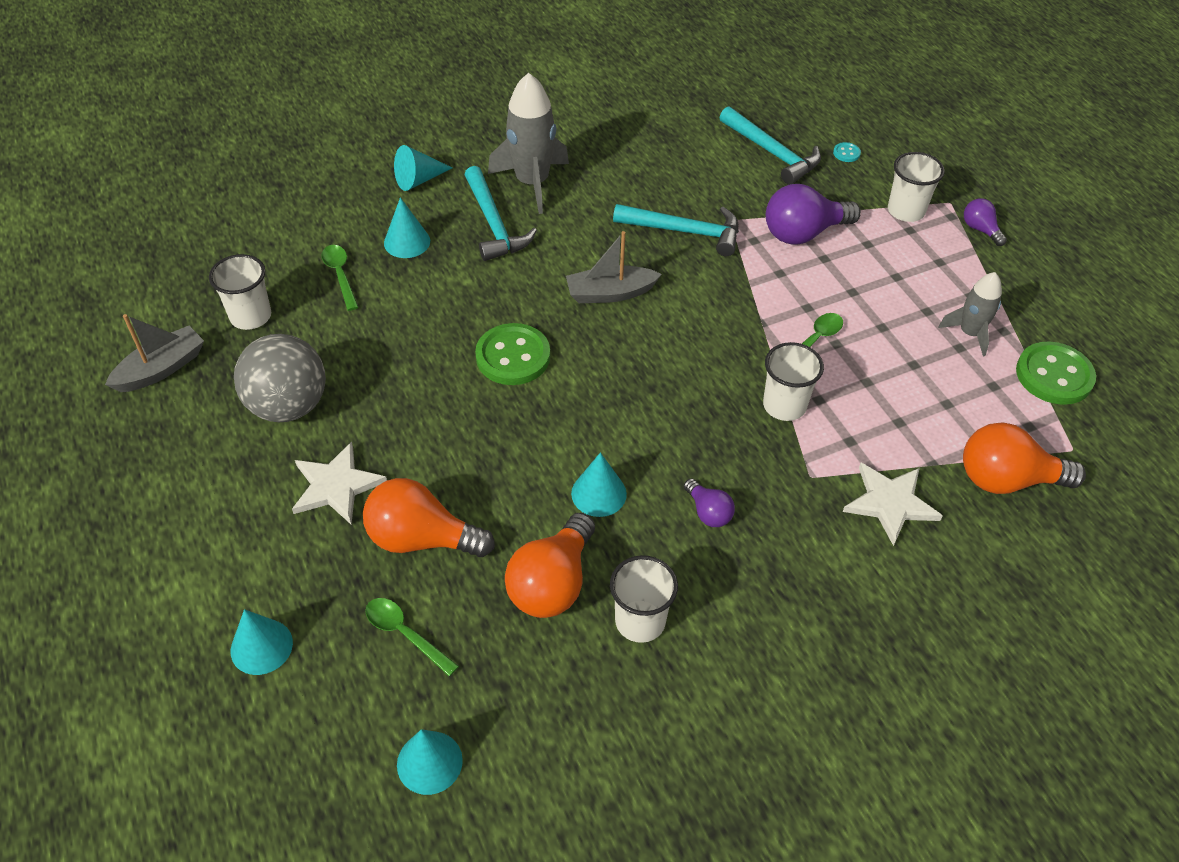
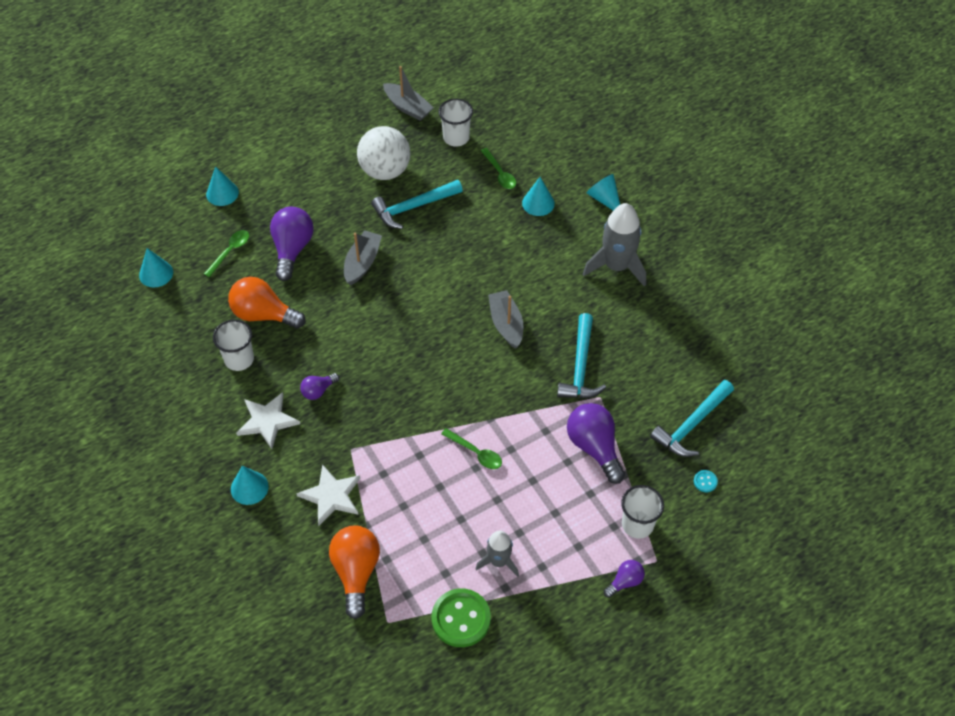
camera: 85 degrees right, 5 degrees up
(288, 406) = (385, 171): grey ball -> white ball
(336, 486) = (327, 204): white star -> white star (267, 421)
(340, 275) = (500, 174): green spoon -> green spoon turned 90 degrees clockwise
(422, 538) = (292, 249): orange light bulb -> purple light bulb
(471, 445) = (362, 263): none -> grey boat
(494, 224) = (566, 249): turquoise hammer -> turquoise hammer (413, 207)
(513, 356) = (438, 275): green button -> none
(599, 493) = (329, 332): turquoise cone -> turquoise cone (249, 487)
(784, 405) = (411, 433): white cup -> none

